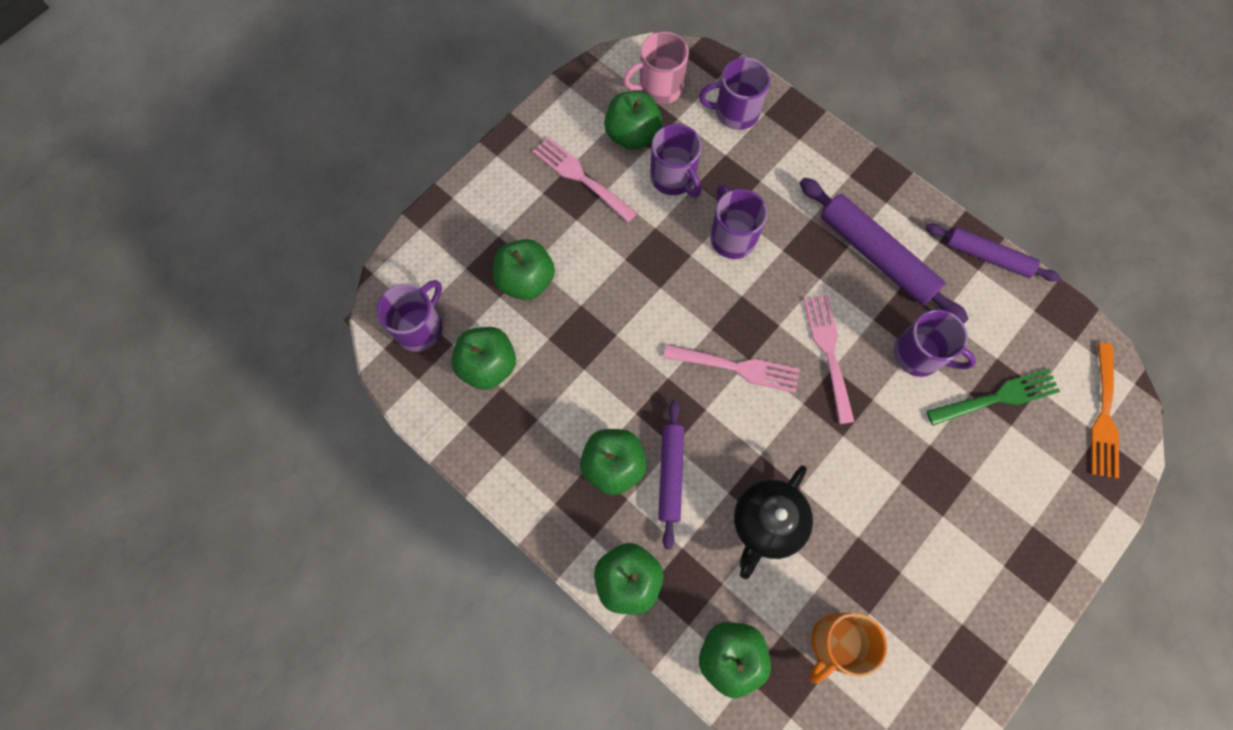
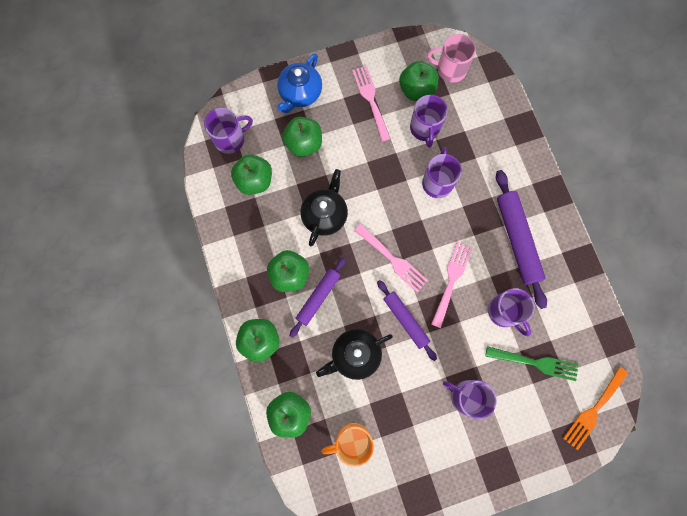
camera: 30 degrees right, 5 degrees up
(481, 217) = (300, 94): none -> blue teapot
(612, 358) = (325, 215): none -> black teapot
(735, 112) = (487, 108): purple mug -> purple mug (466, 396)
(987, 256) = (585, 278): purple rolling pin -> purple rolling pin (405, 320)

